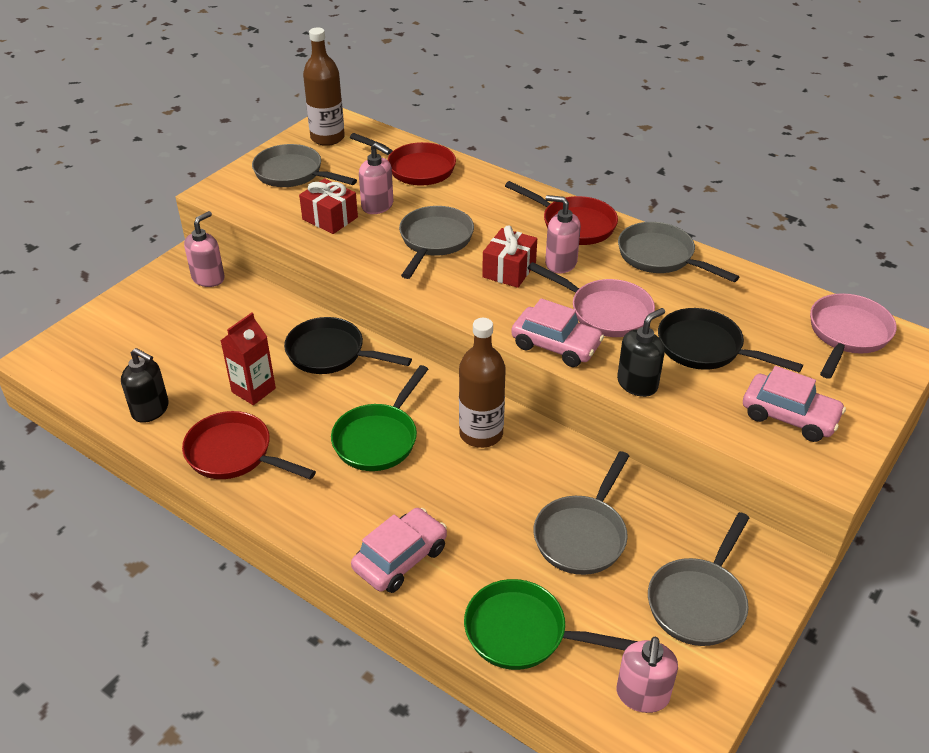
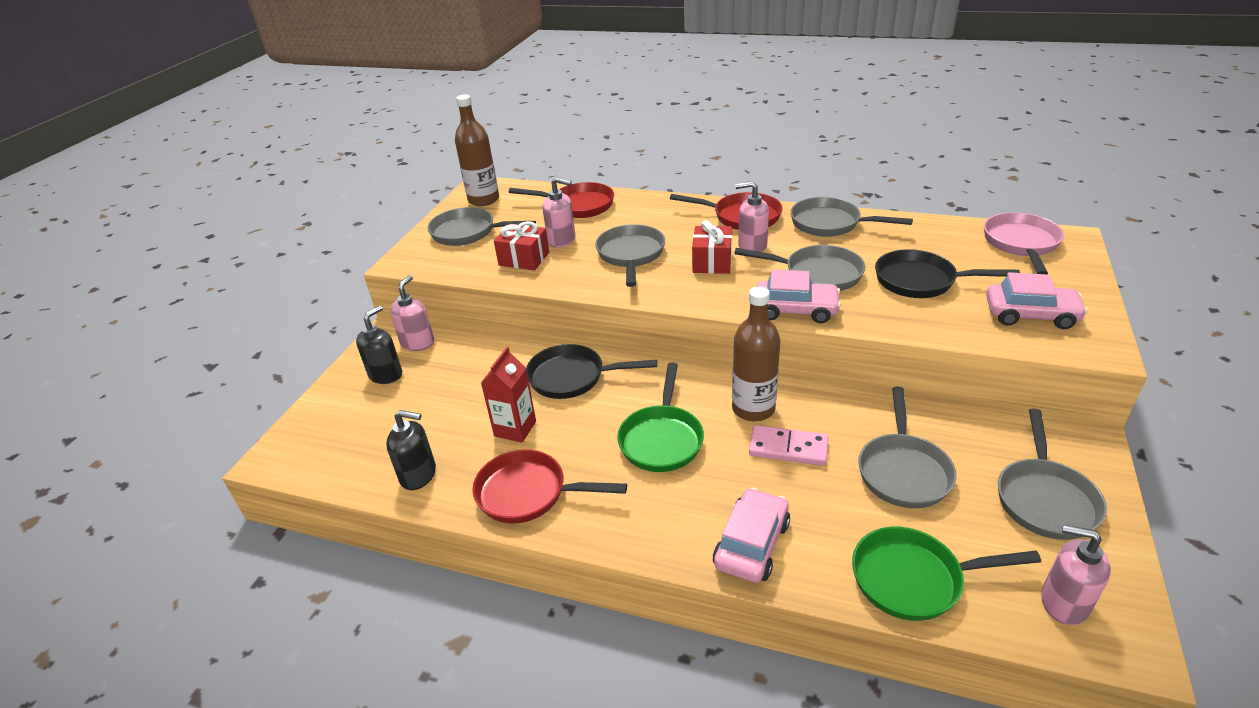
camera: 15 degrees left, 5 degrees down
(489, 481) = (788, 448): none -> pink domino
(605, 312) = (817, 274): pink pan -> grey pan
(637, 384) = (887, 322): black soap dispenser -> black soap dispenser (386, 375)
(642, 695) = (1063, 602): pink soap dispenser -> pink soap dispenser turned 120 degrees clockwise

